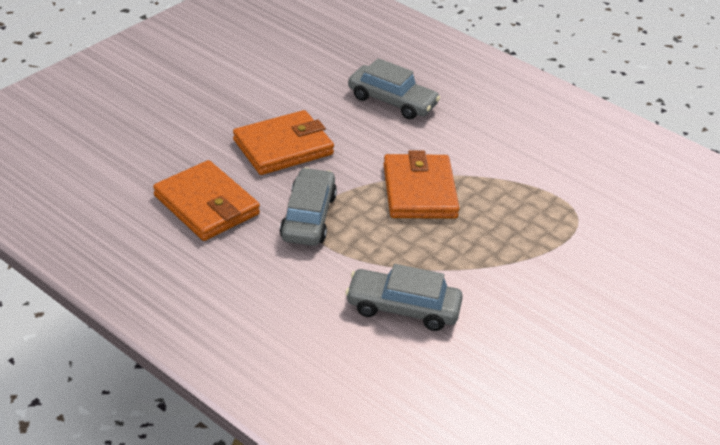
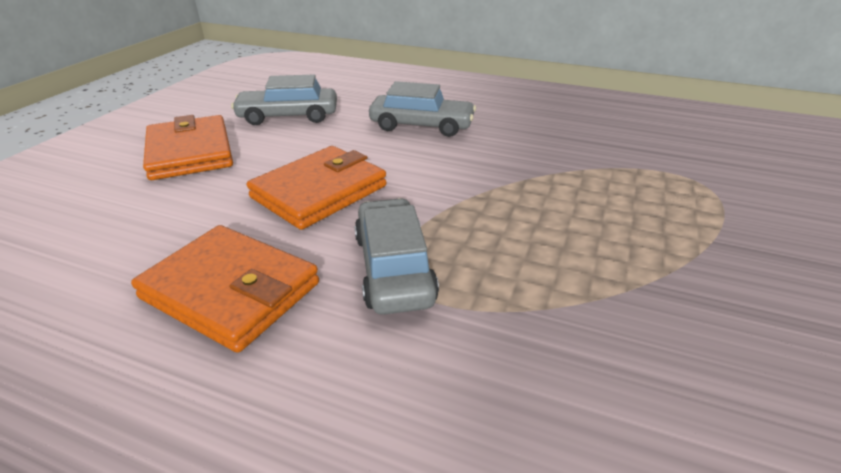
camera: 15 degrees left, 5 degrees down
(403, 308) = (625, 374): grey car -> grey car (288, 116)
(419, 191) = (515, 201): orange wallet -> orange wallet (190, 152)

